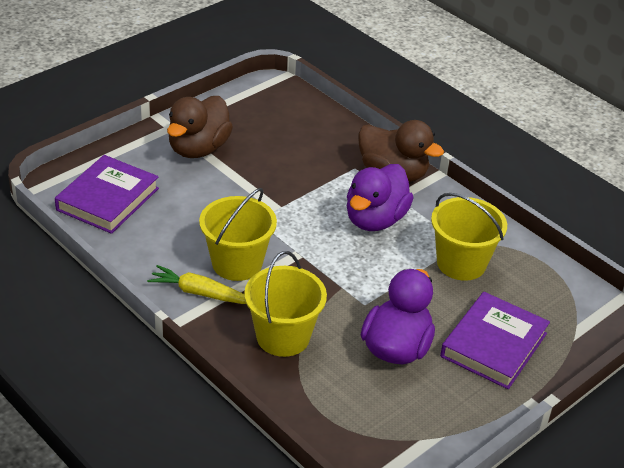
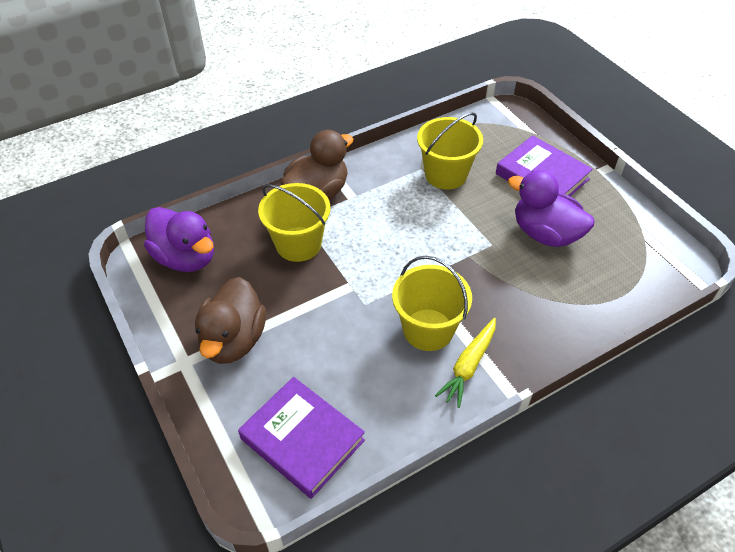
camera: 75 degrees left, 10 degrees up
(198, 149) = (233, 340): brown duck -> brown duck turned 60 degrees clockwise
(283, 337) = (531, 308): yellow bucket -> yellow bucket (298, 244)
(375, 220) = (380, 217): purple duck -> purple duck (186, 258)

